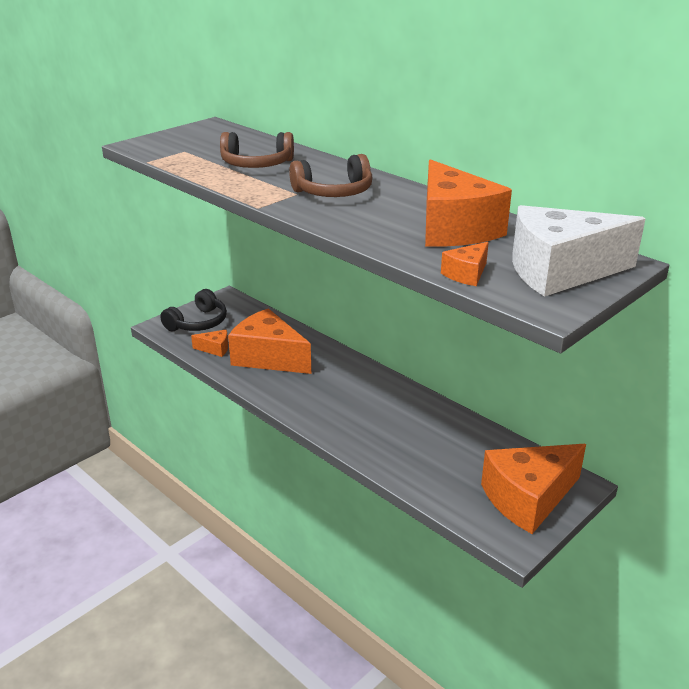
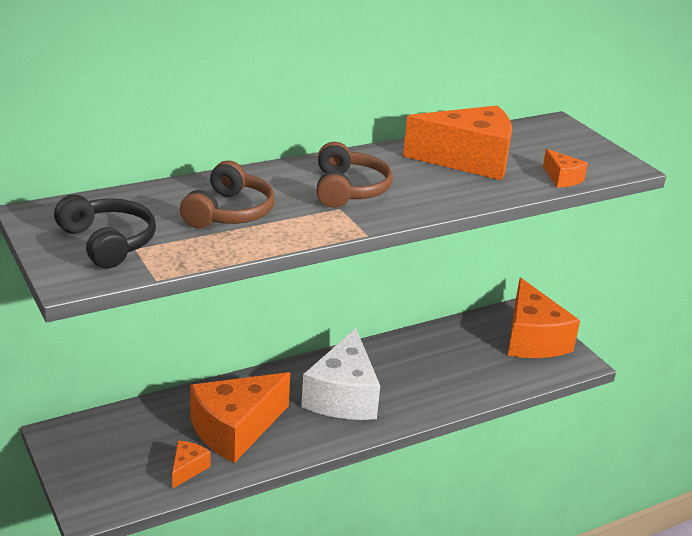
camera: 75 degrees left, 0 degrees up
(198, 323) = (109, 472): black headphones -> black headphones (108, 242)
(559, 271) = (566, 146): white cheese -> white cheese (343, 396)

